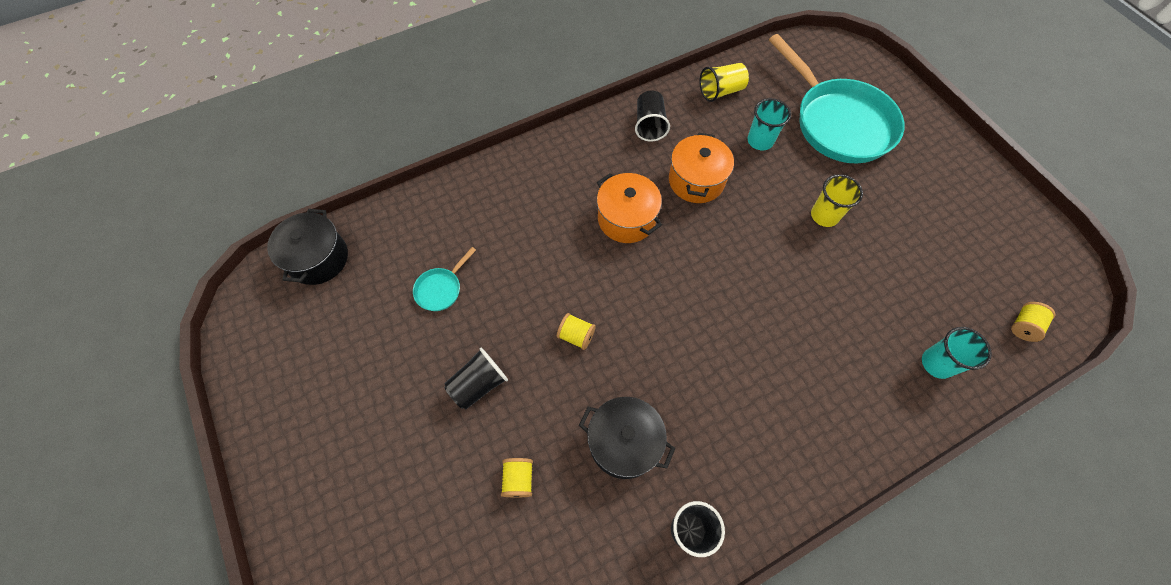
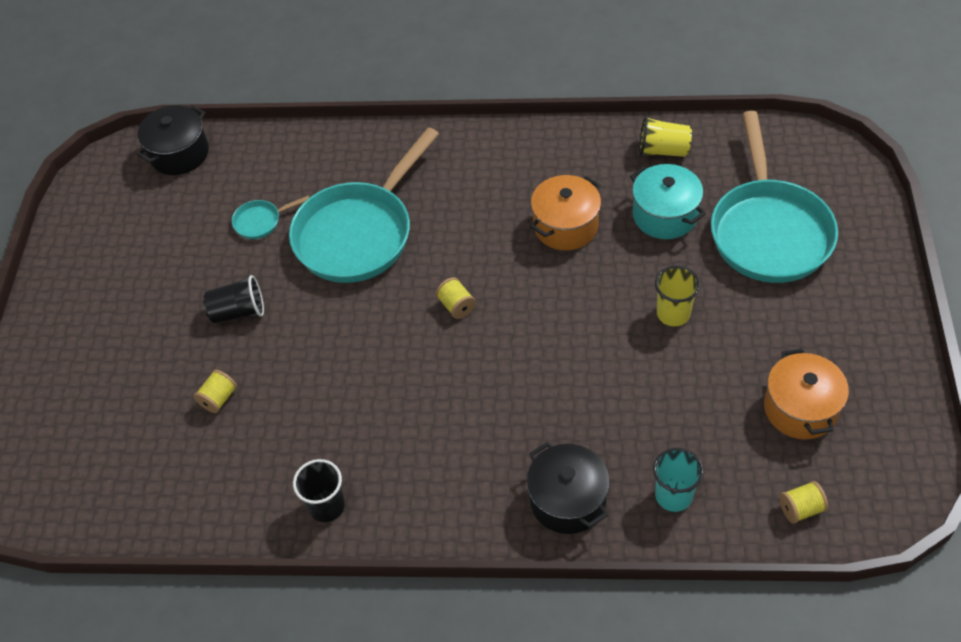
camera: 35 degrees right, 10 degrees down
(536, 261) = (358, 233): none -> turquoise pan
(576, 336) = (347, 311): yellow spool -> yellow spool (456, 306)
(624, 442) = (324, 414): black pot -> black pot (567, 500)
(626, 219) = (469, 232): orange pot -> orange pot (800, 408)
(649, 125) = (560, 155): black cup -> none
(760, 141) = (665, 215): turquoise cup -> turquoise pot

